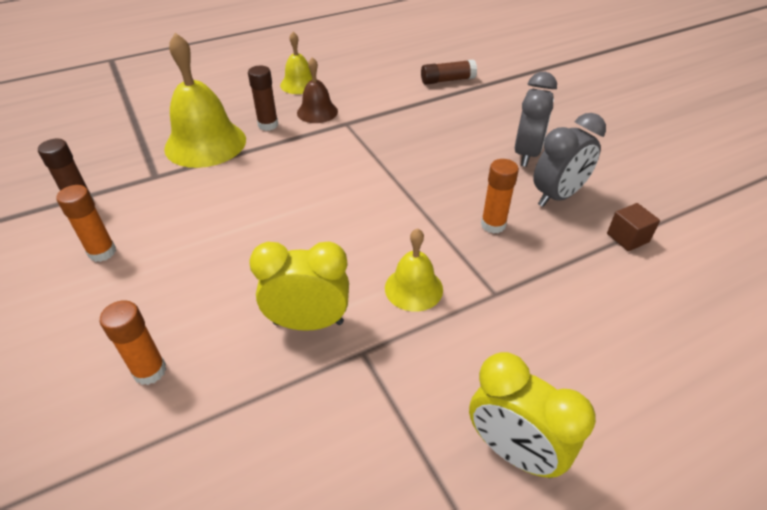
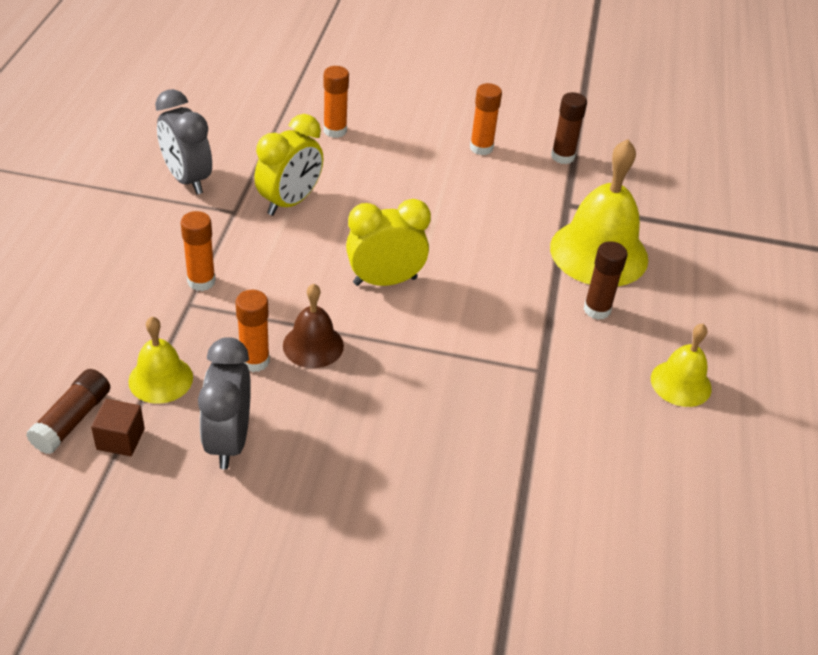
camera: 125 degrees right, 0 degrees up
(317, 112) = (591, 361): brown bell -> brown bell (313, 345)
(413, 288) = (252, 266): yellow bell -> yellow bell (160, 379)
(447, 80) = (561, 543): brown glue stick -> brown glue stick (72, 420)
(467, 305) = (201, 281): none -> orange glue stick
(513, 451) = (88, 226): yellow clock -> yellow clock (385, 281)
(527, 154) = (317, 480): grey clock -> grey clock (187, 179)

